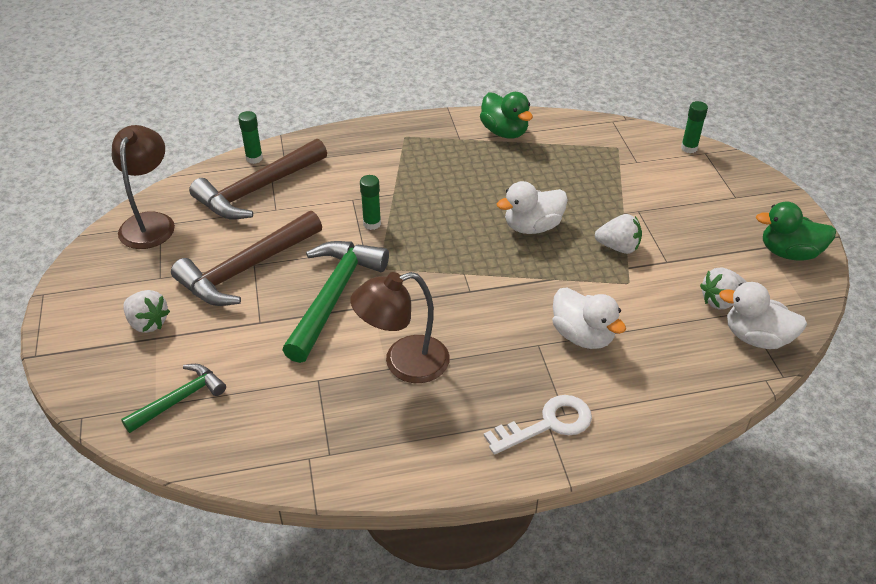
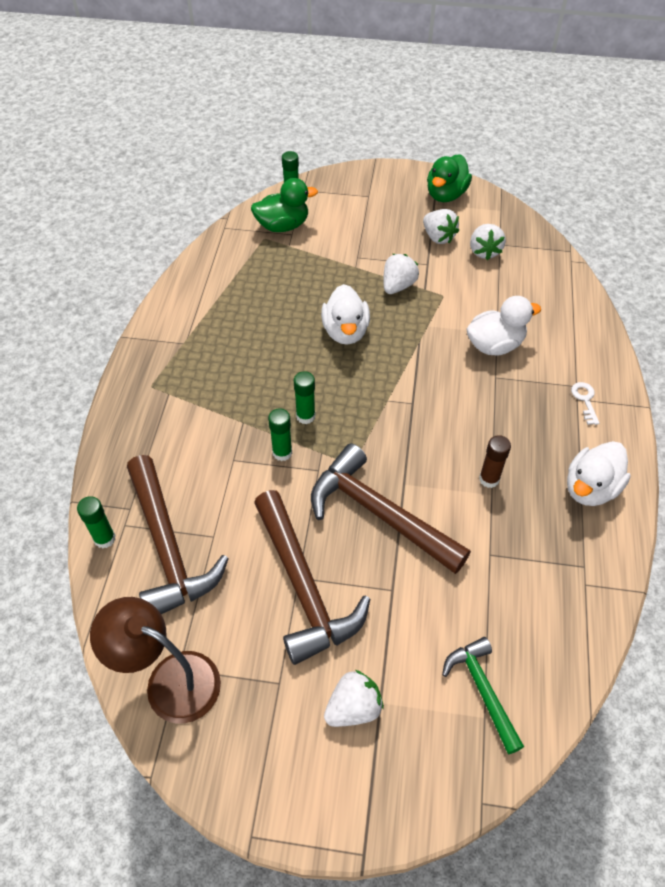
camera: 70 degrees left, 10 degrees up
(333, 296) = (379, 513): green hammer -> brown hammer
(403, 363) = (489, 479): brown lamp -> brown glue stick
(418, 227) = (305, 416): none -> green glue stick
(504, 132) = (194, 306): green duck -> green duck (283, 226)
(547, 424) = (585, 400): white key -> white key, size x0.55
(714, 261) = (438, 237): none -> white strawberry
(756, 338) = (528, 248): white duck -> white duck (590, 488)

